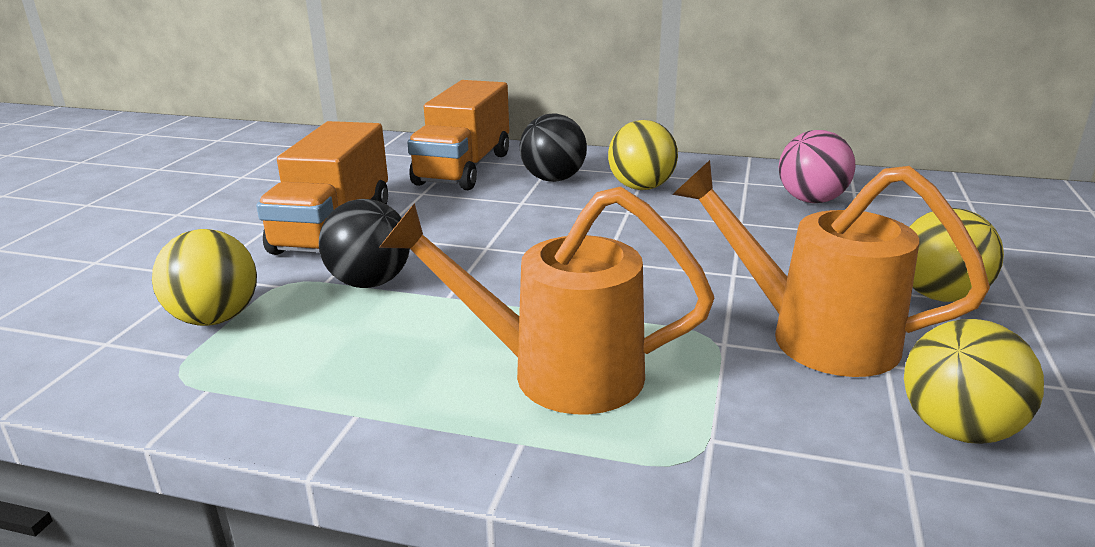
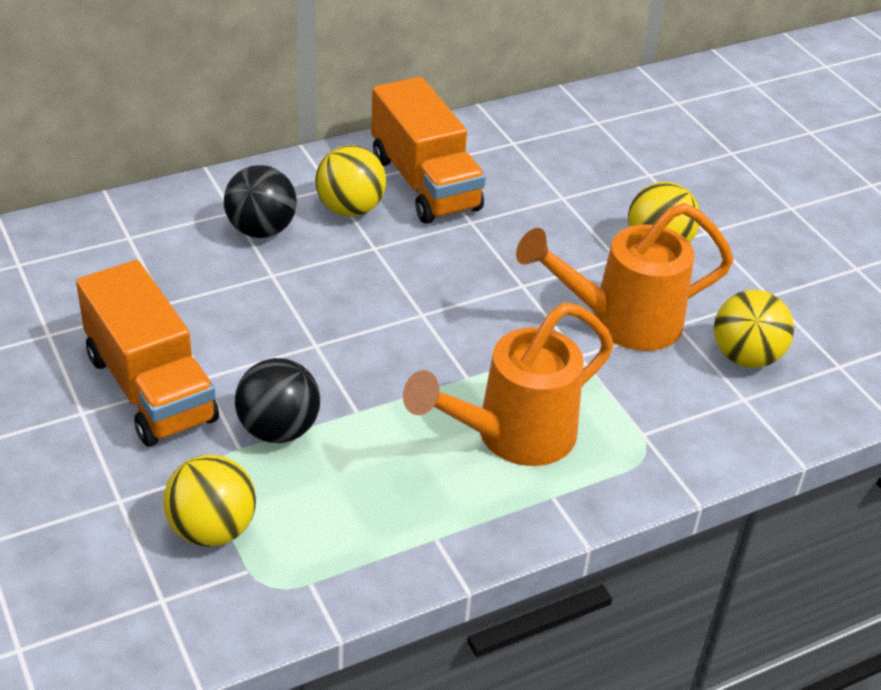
camera: 45 degrees left, 15 degrees up
(464, 168) = (155, 250): orange truck -> orange truck (425, 183)
(811, 200) = (495, 170): pink ball -> none

